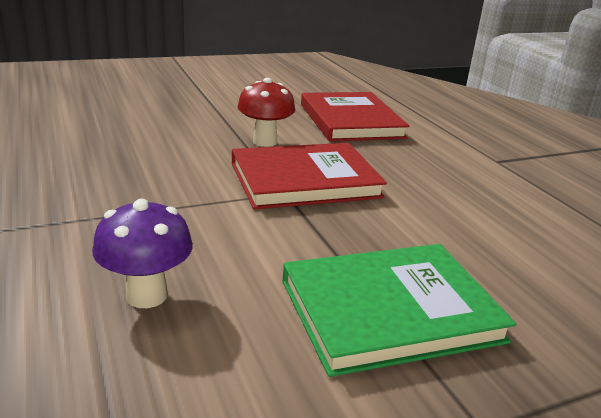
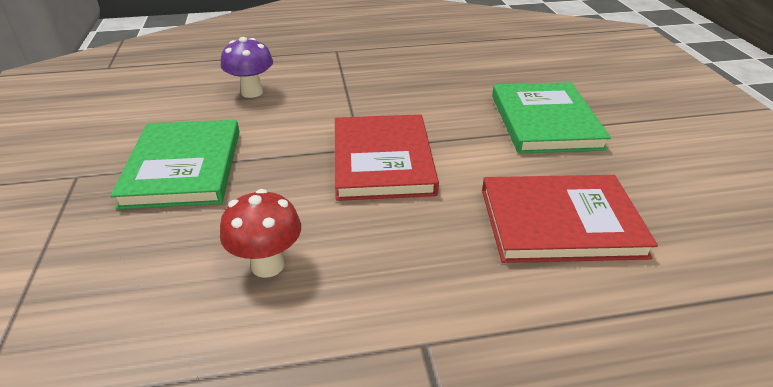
camera: 105 degrees right, 10 degrees up
(207, 115) = (545, 121): none -> green book
(265, 141) = (475, 148): red mushroom -> red mushroom (267, 265)

